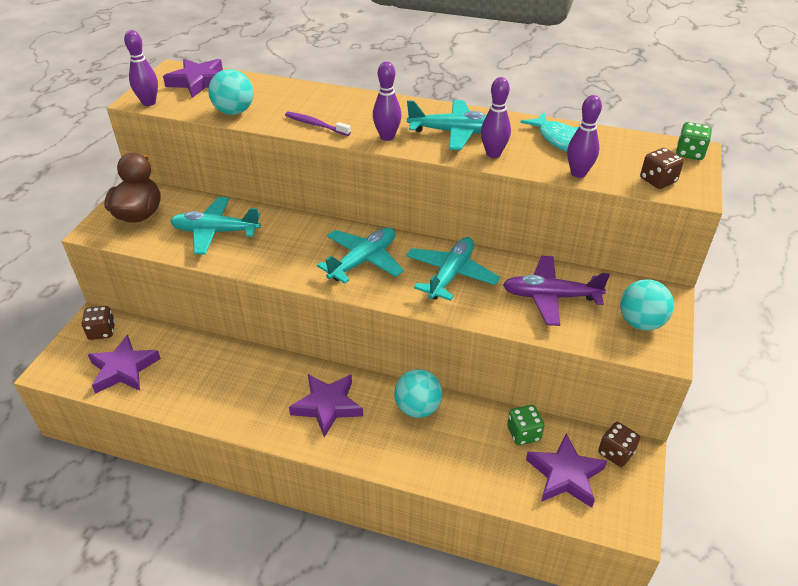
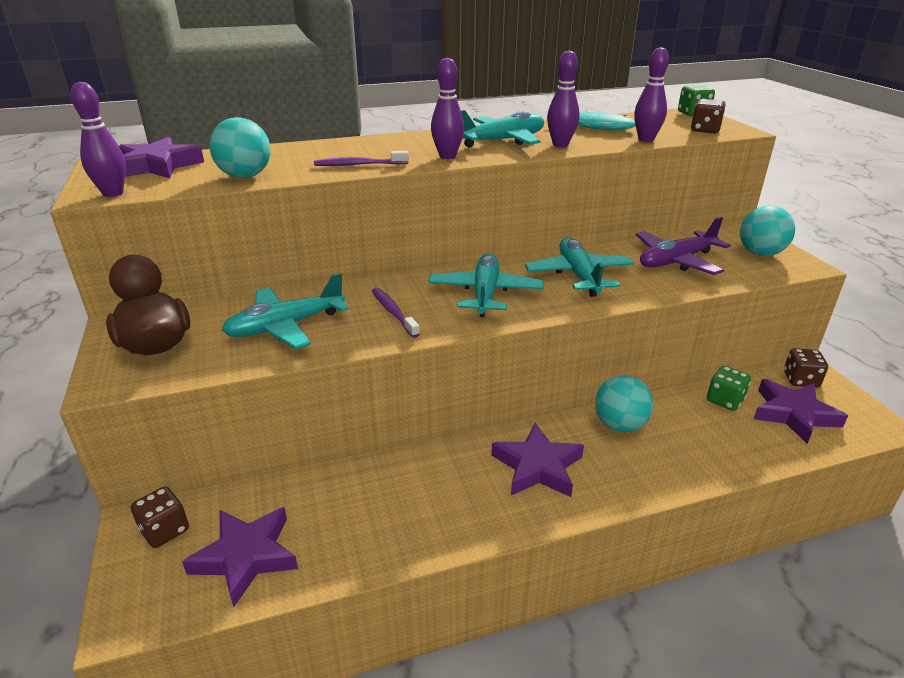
camera: 35 degrees left, 10 degrees down
(287, 250) = (393, 313): none -> purple toothbrush

